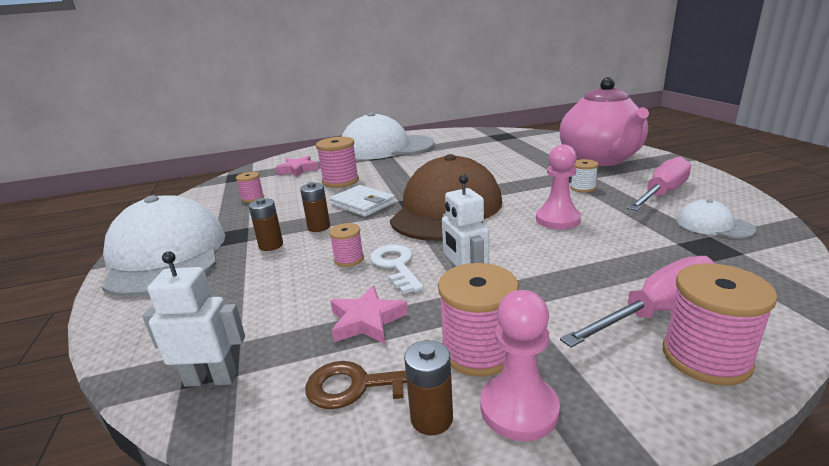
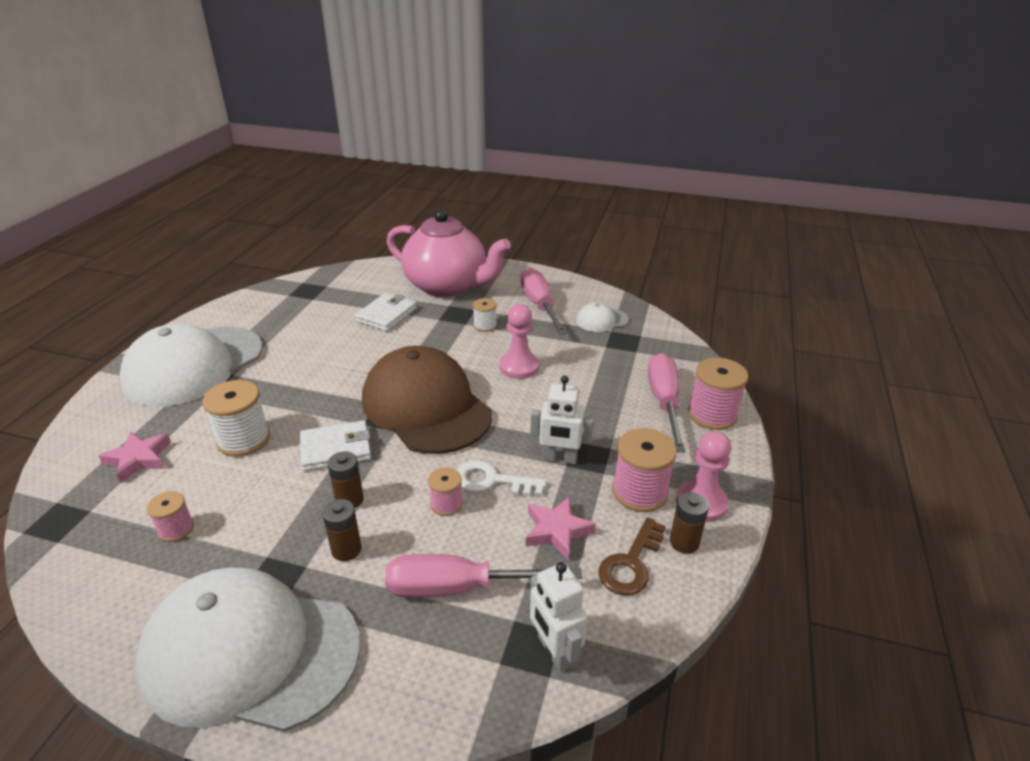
camera: 60 degrees left, 10 degrees up
(211, 379) = (554, 651): white robot -> white robot turned 60 degrees counterclockwise
(261, 301) = (459, 588): none -> pink screwdriver
(340, 181) = (243, 440): pink spool -> white spool
(523, 160) = (386, 315): none -> white wallet

